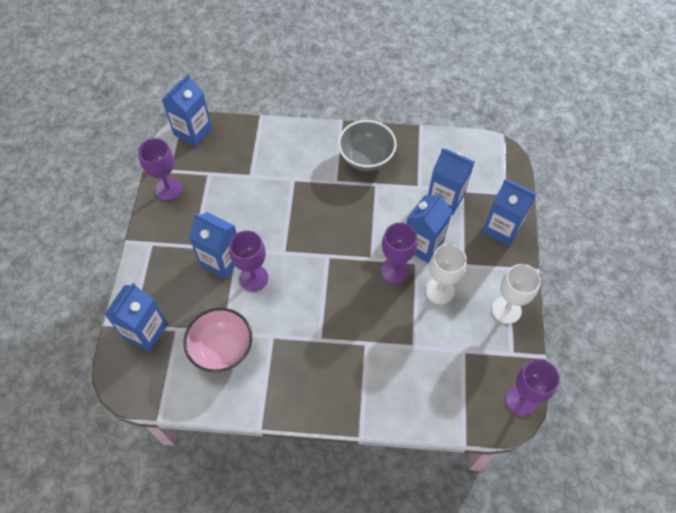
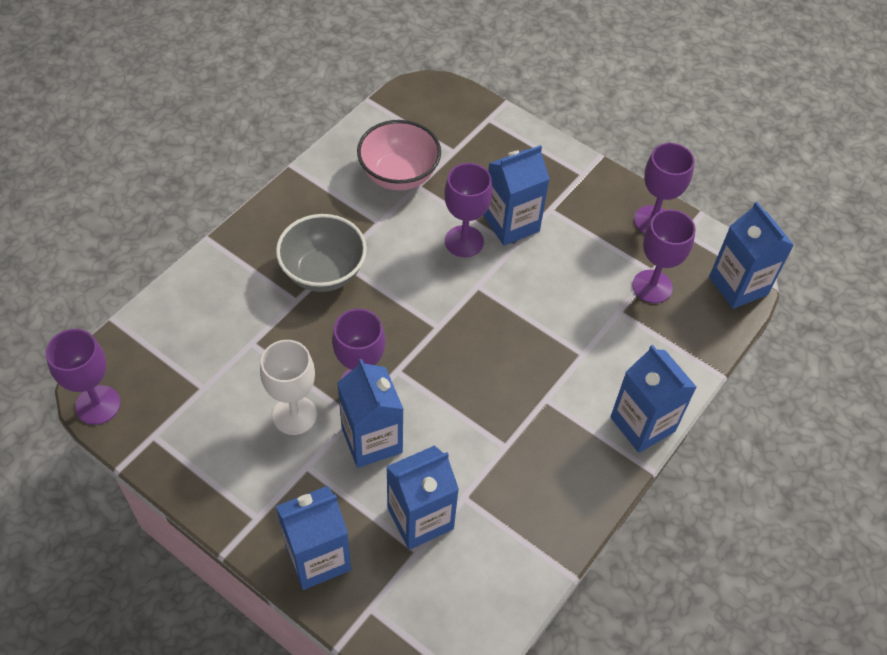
camera: 120 degrees right, 5 degrees down
(145, 331) = (471, 126): blue carton -> blue carton (642, 424)
(221, 168) = (652, 286): none -> purple goblet
(366, 158) = (560, 461): grey bowl -> grey bowl (323, 272)
(506, 310) = (207, 472): white goblet -> none

